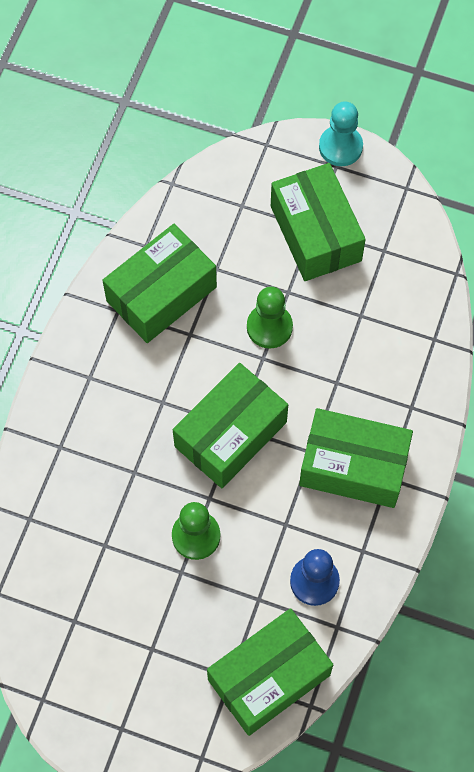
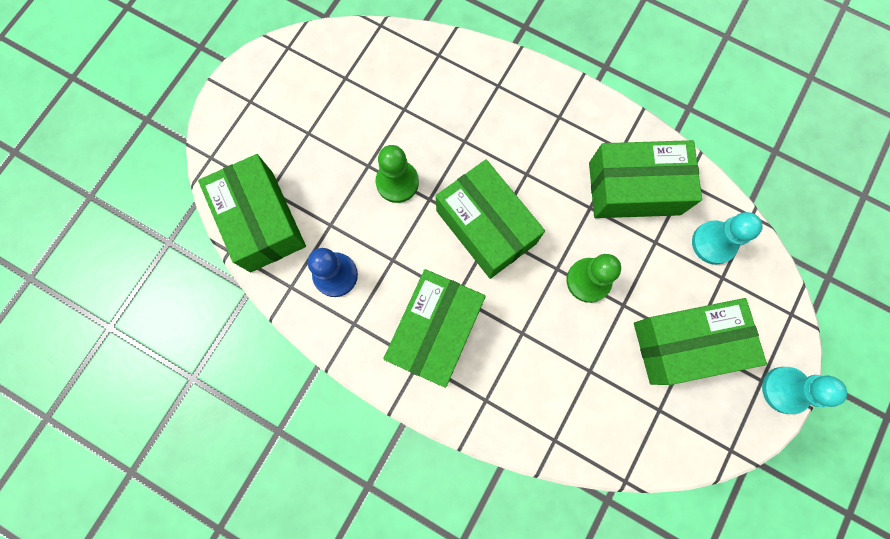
camera: 100 degrees right, 10 degrees up
(161, 294) = (634, 188): green box -> green box turned 60 degrees counterclockwise
(207, 216) = (713, 243): none -> turquoise pawn

